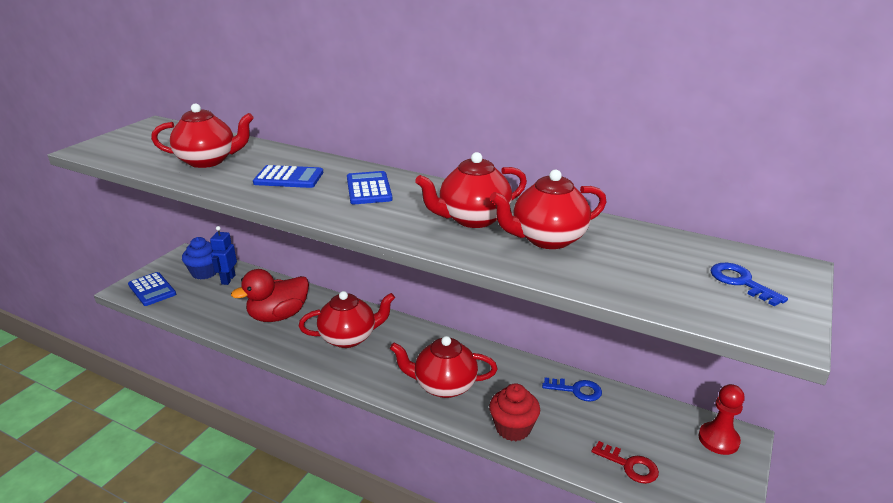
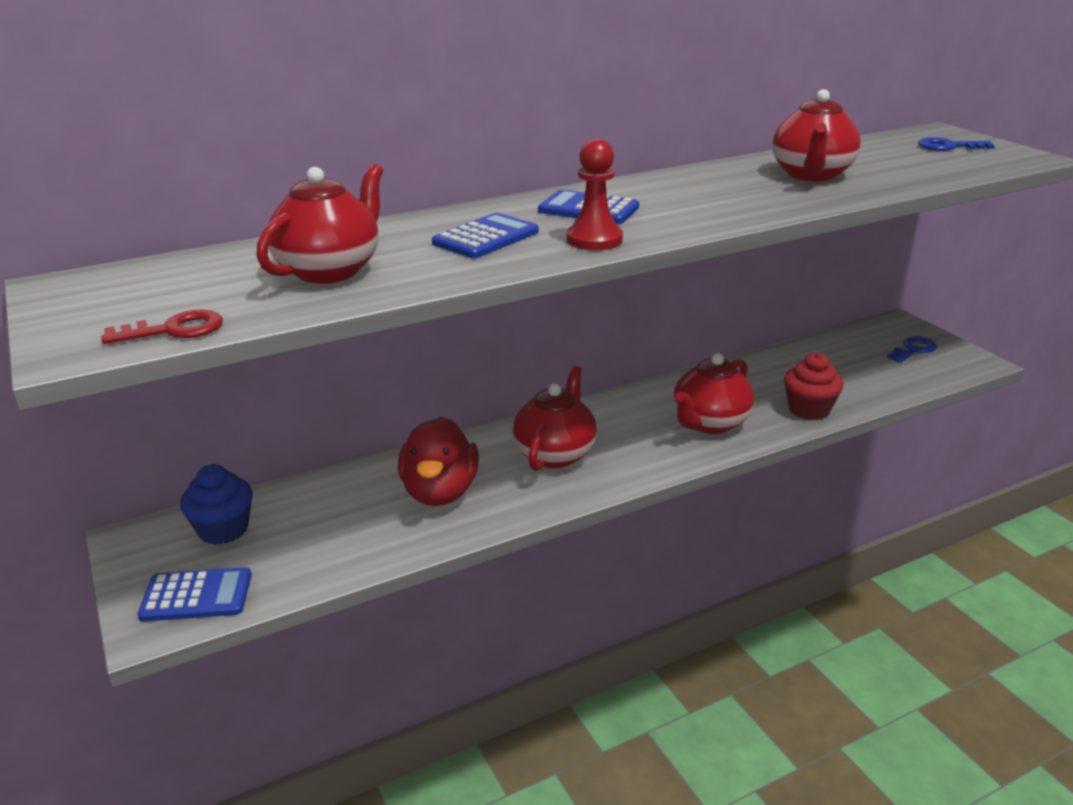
camera: 55 degrees left, 0 degrees up
(228, 279) = (279, 512): blue robot -> none
(472, 219) = (733, 188): red teapot -> none
(576, 390) = (781, 361): blue key -> blue key (913, 350)
(629, 465) = (899, 376): red key -> red key (173, 330)
(718, 439) = (894, 330): red pawn -> red pawn (594, 240)

